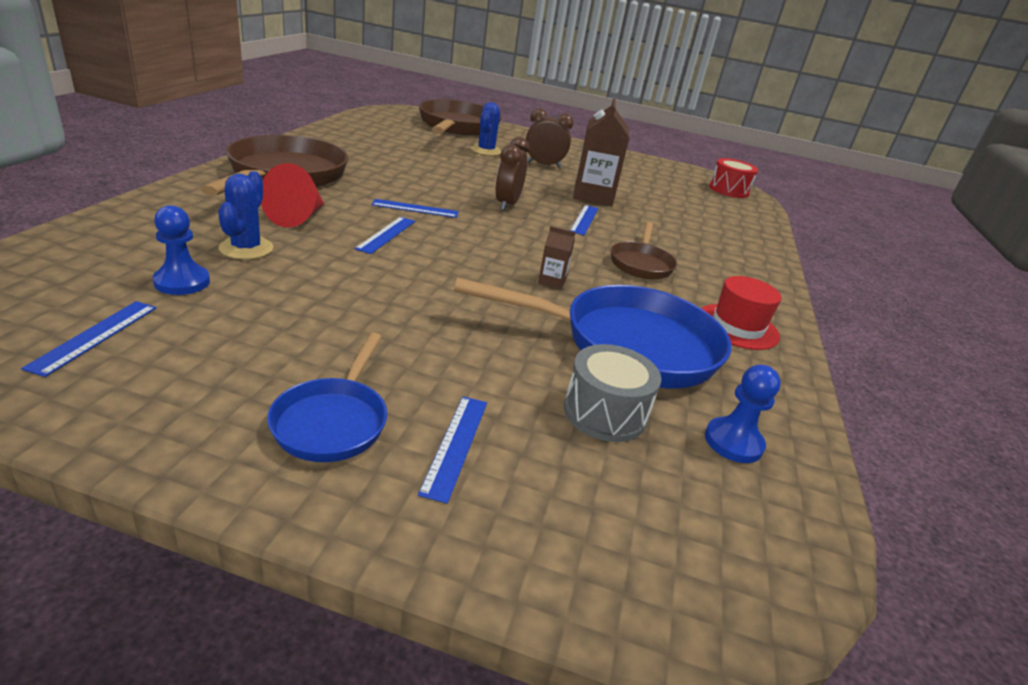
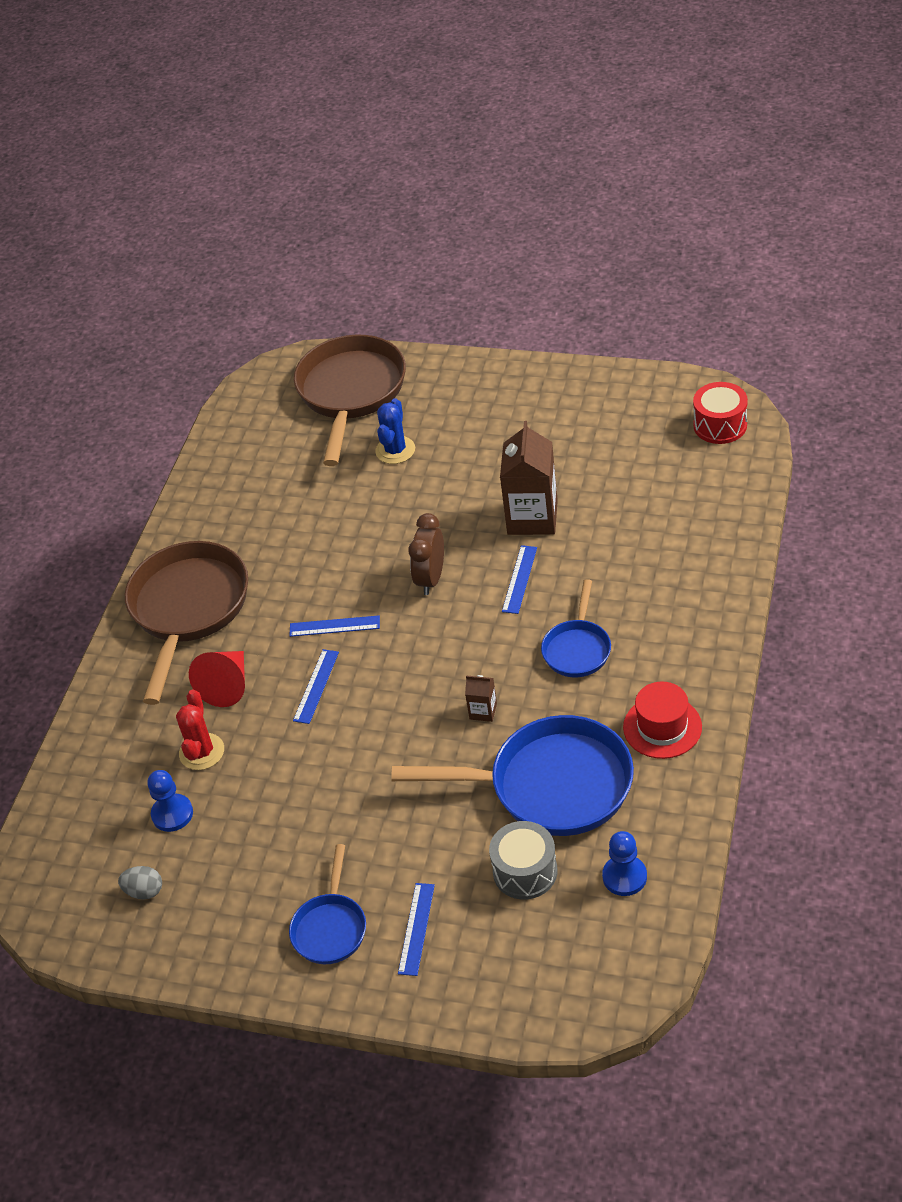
camera: 10 degrees right, 15 degrees up
(95, 336) = (144, 891): blue ruler -> grey egg
(246, 248) = (202, 752): blue cactus -> red cactus
(544, 165) = (471, 458): brown clock -> none
(641, 264) = (577, 649): brown pan -> blue pan

